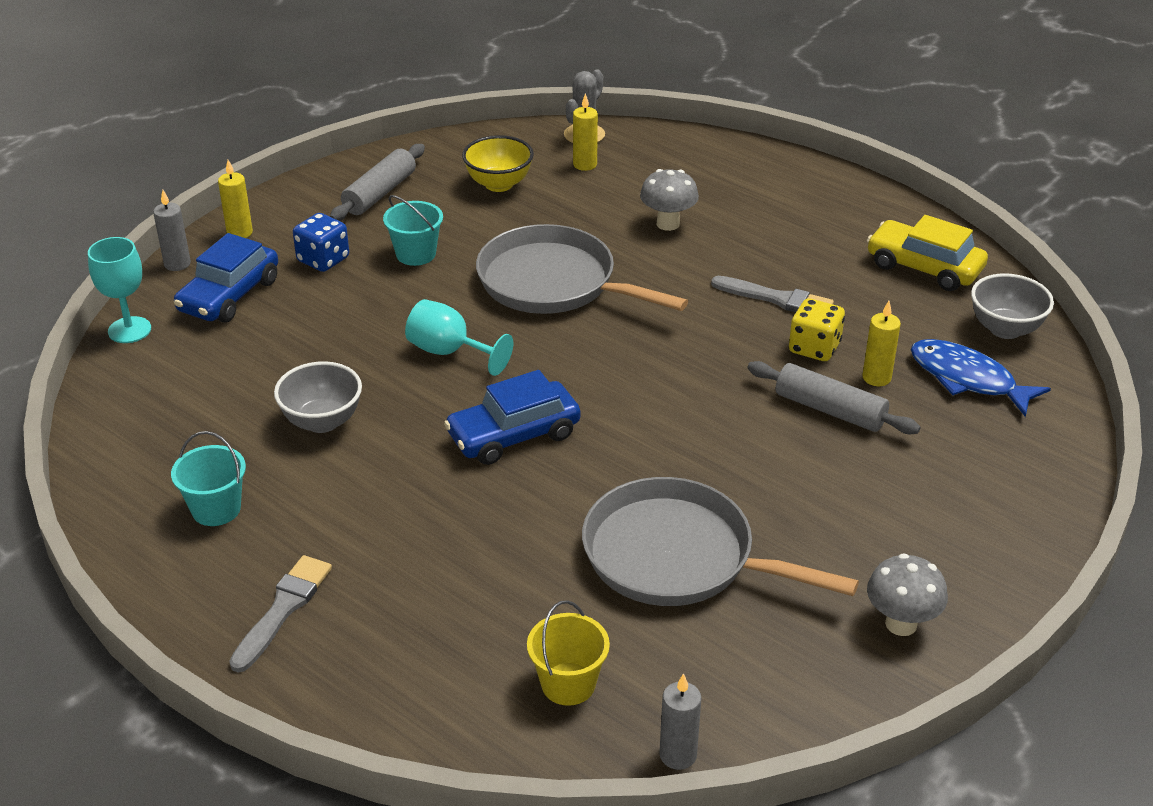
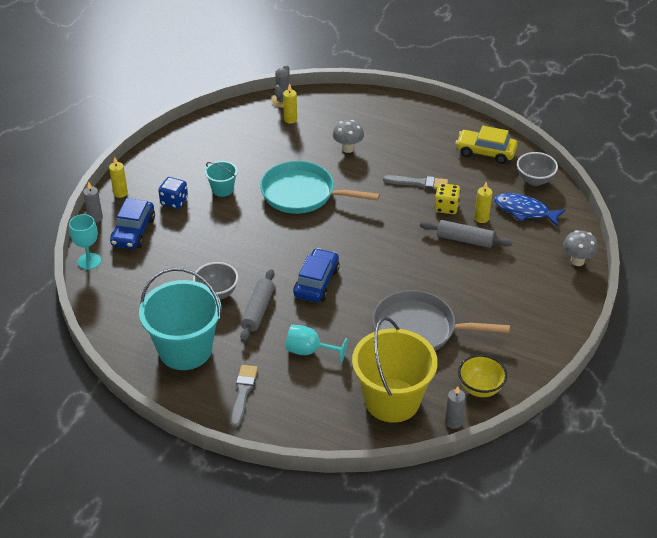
camera: 15 degrees left, 5 degrees up
(216, 509) = (185, 350): turquoise bucket -> turquoise bucket, size x2.15
(379, 193) = (186, 156): grey rolling pin -> grey rolling pin (258, 310)
(449, 352) = (265, 243): turquoise goblet -> turquoise goblet (309, 351)
(499, 184) = (249, 139): yellow bowl -> yellow bowl (480, 388)
(513, 435) = (316, 282): blue car -> blue car turned 150 degrees clockwise
(554, 283) = (302, 194): grey pan -> turquoise pan
(568, 684) = (392, 400): yellow bucket -> yellow bucket, size x2.15
(901, 624) = (531, 341): grey mushroom -> grey mushroom (577, 261)

